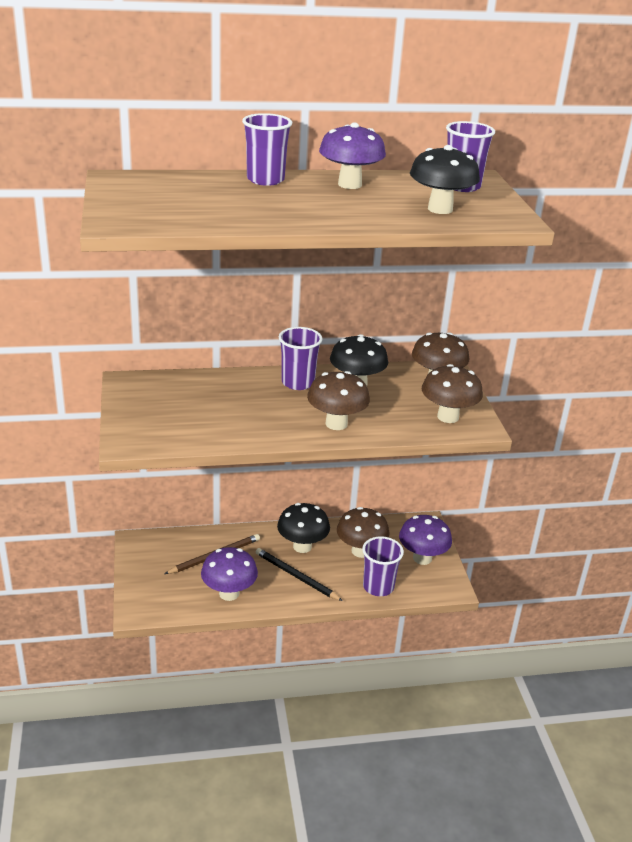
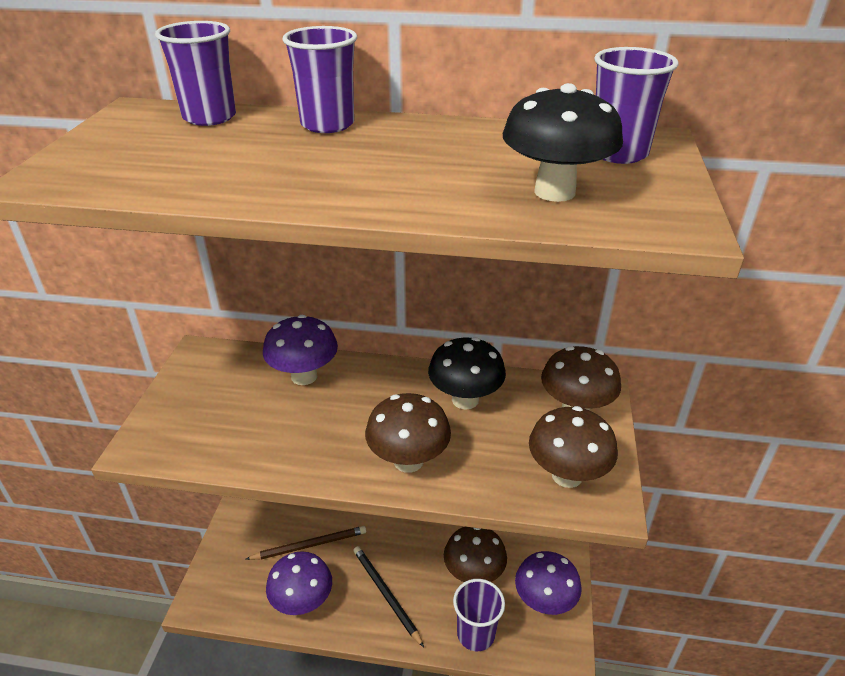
camera: 20 degrees right, 5 degrees up
(298, 383) = (393, 385): purple cup -> purple cup (209, 117)
(302, 546) = (409, 552): black mushroom -> none
(349, 184) = (442, 139): purple mushroom -> purple mushroom (304, 376)

